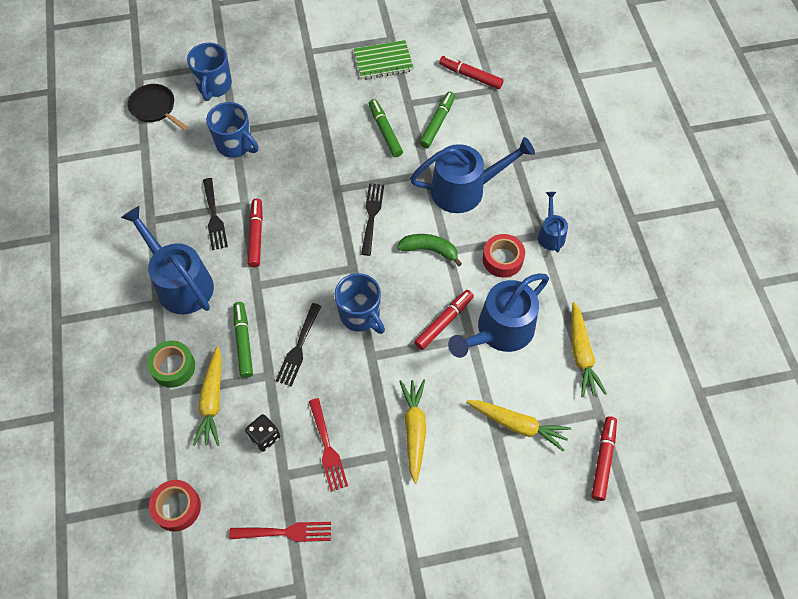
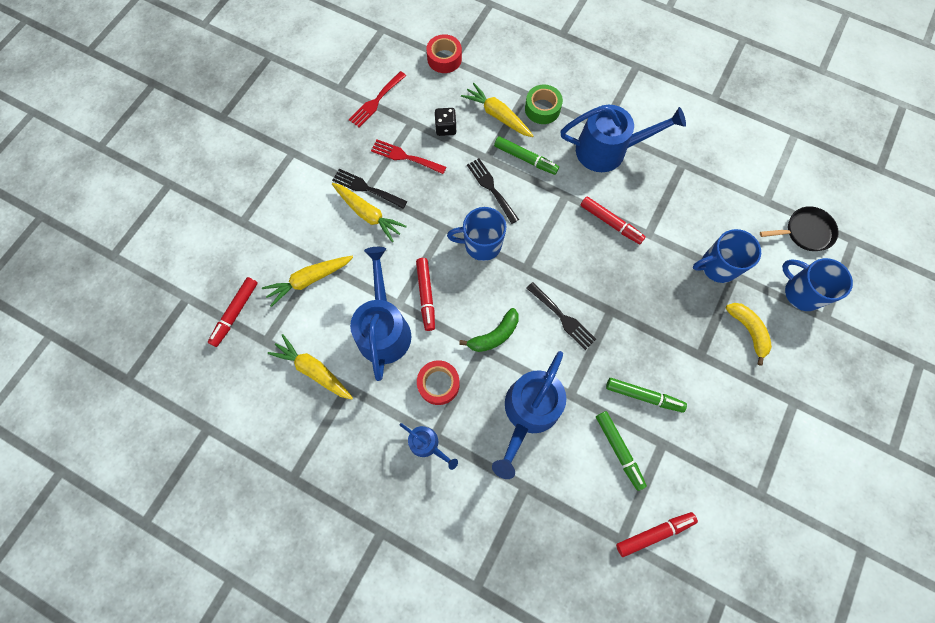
camera: 130 degrees right, 10 degrees up
(214, 217) = (652, 206): black fork -> black fork (366, 188)
(276, 100) = (748, 330): none -> yellow banana
(383, 61) = (732, 462): green notebook -> none
(603, 460) = (235, 313): red marker -> red marker turned 60 degrees clockwise

